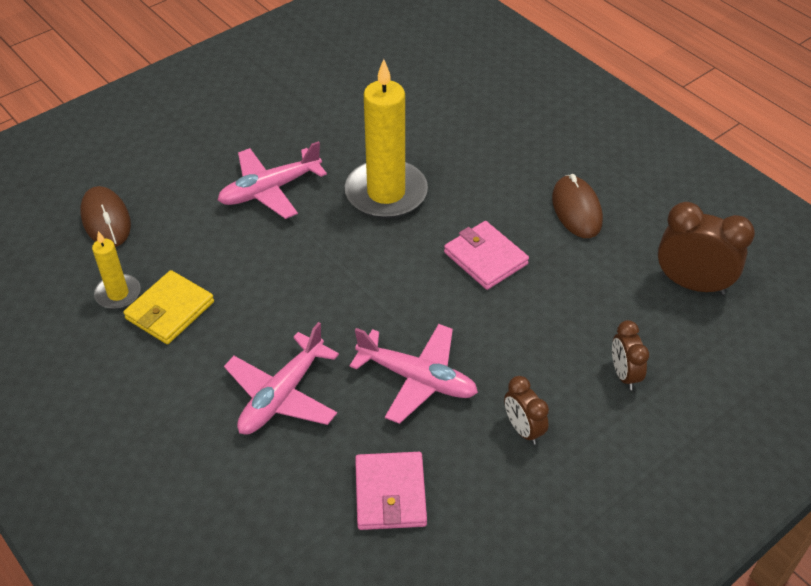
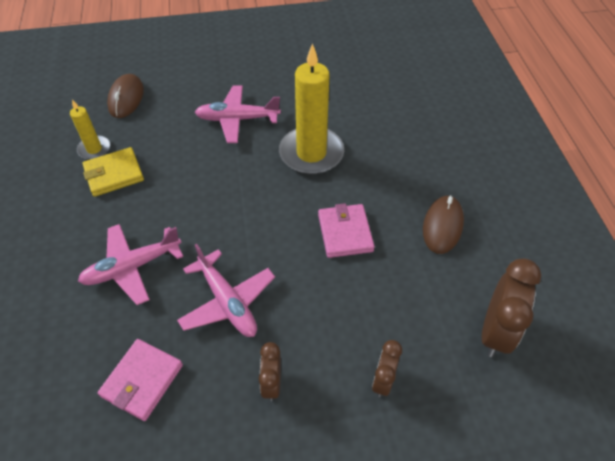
camera: 30 degrees right, 5 degrees up
(692, 284) = (495, 331): brown clock -> brown clock turned 60 degrees clockwise

